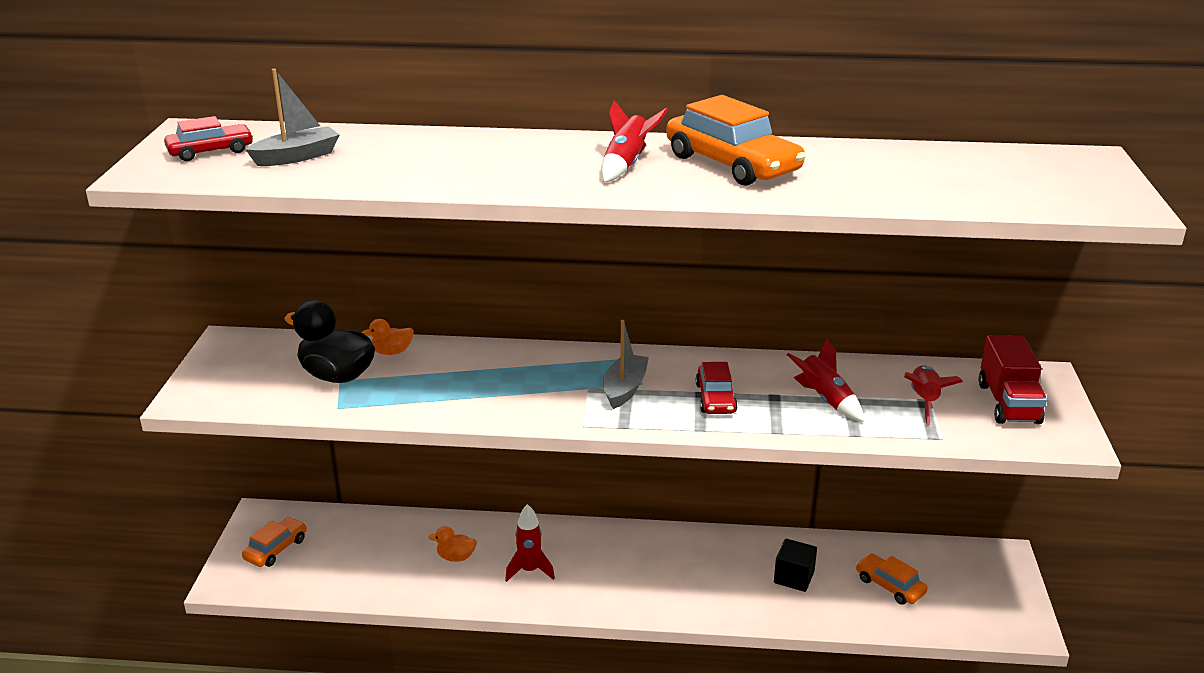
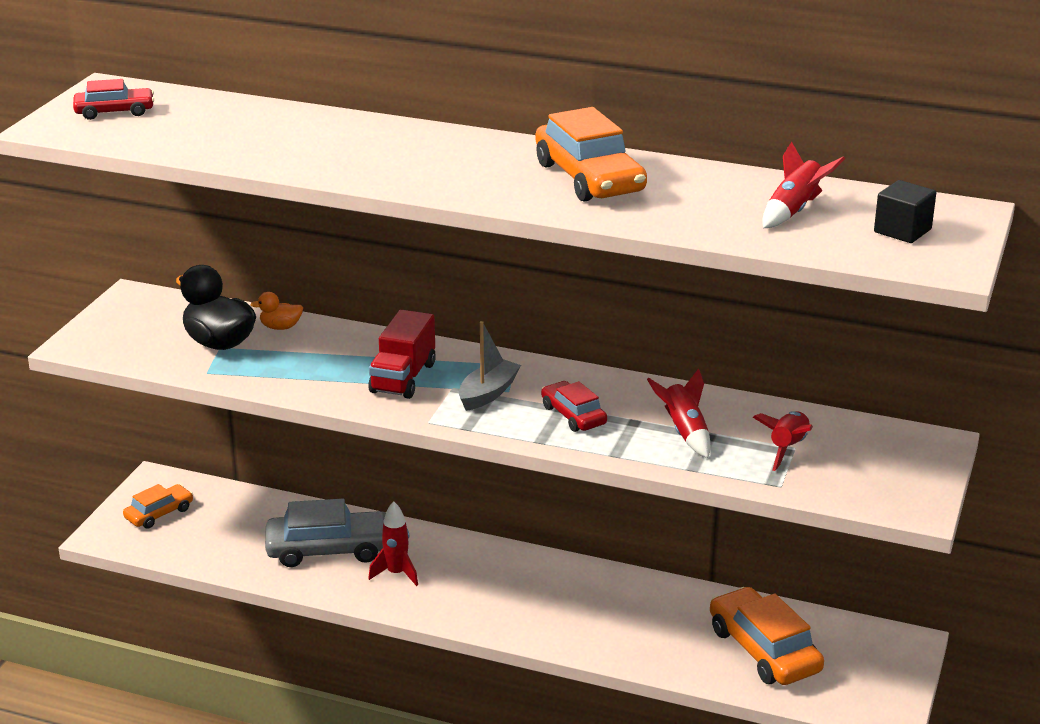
camera: 15 degrees right, 0 degrees up
(297, 157) = (187, 126): grey boat -> none
(456, 557) = (329, 549): orange duck -> grey car
(626, 164) = (486, 167): red rocket -> red rocket (794, 210)
(715, 398) = (573, 415): red car -> red car turned 135 degrees clockwise
(794, 577) = (665, 625): black cube -> black cube (902, 231)
(890, 586) = (764, 650): orange car -> orange car, size x1.75
(1008, 403) = (876, 463): red truck -> red truck (403, 378)

